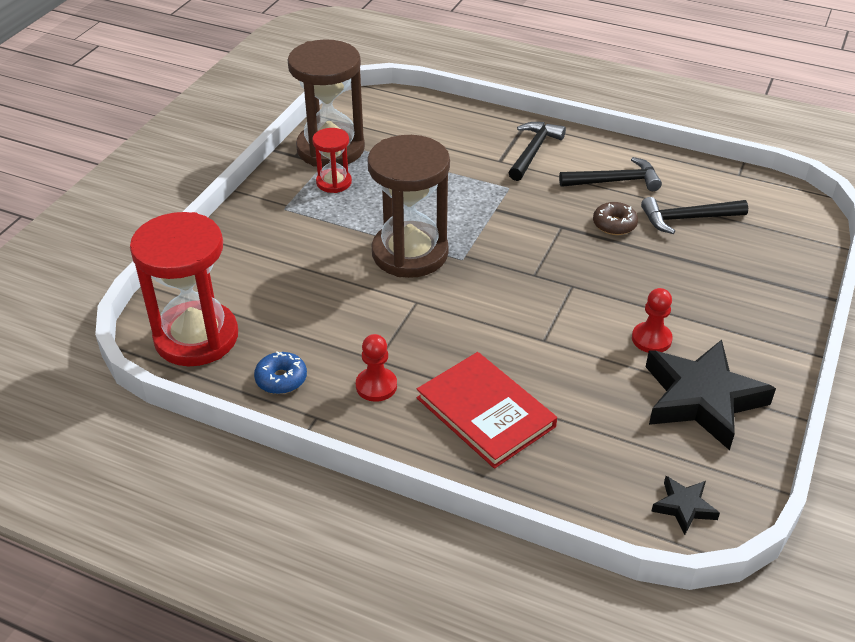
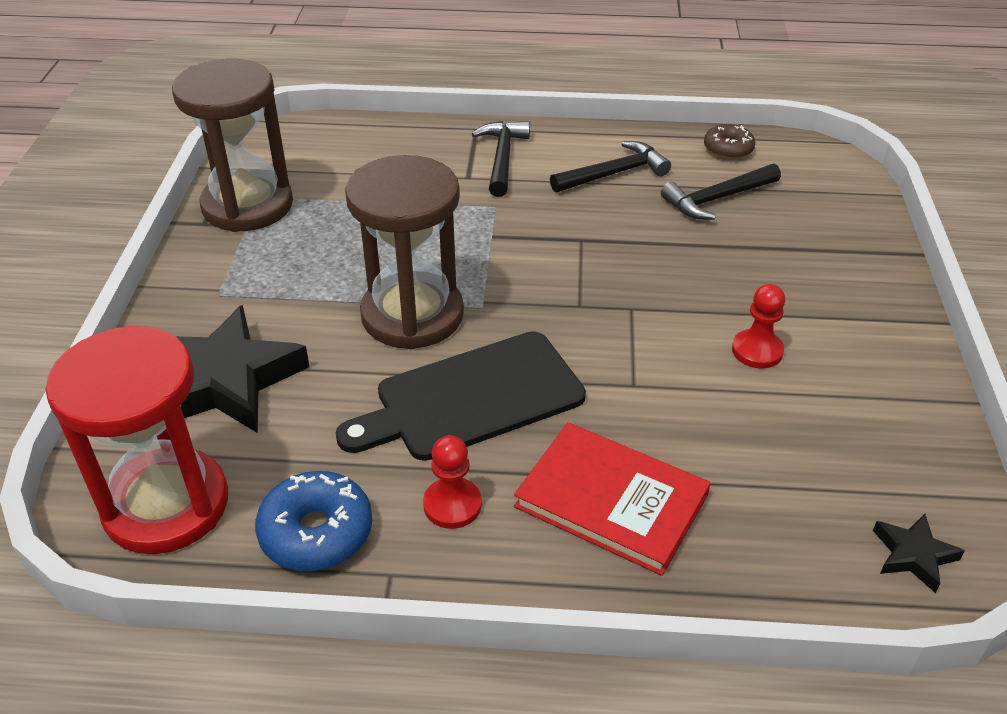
camera: 20 degrees left, 0 degrees up
(281, 379) = (316, 532): blue donut -> blue donut, size x1.51
(334, 182) = (271, 247): red hourglass -> none
(423, 320) = (472, 398): none -> black cutting board
(614, 224) = (640, 224): brown donut -> brown donut (728, 149)
(701, 399) = (854, 409): black star -> black star (226, 380)

